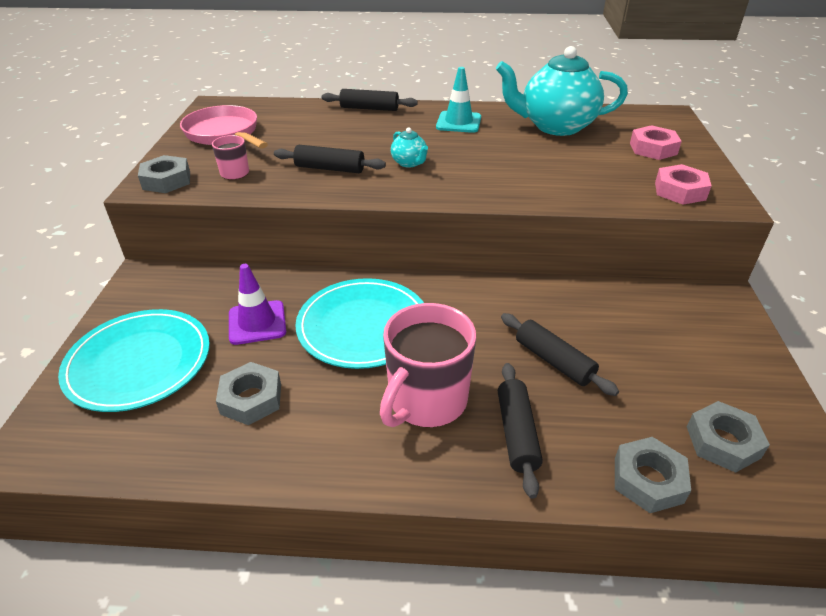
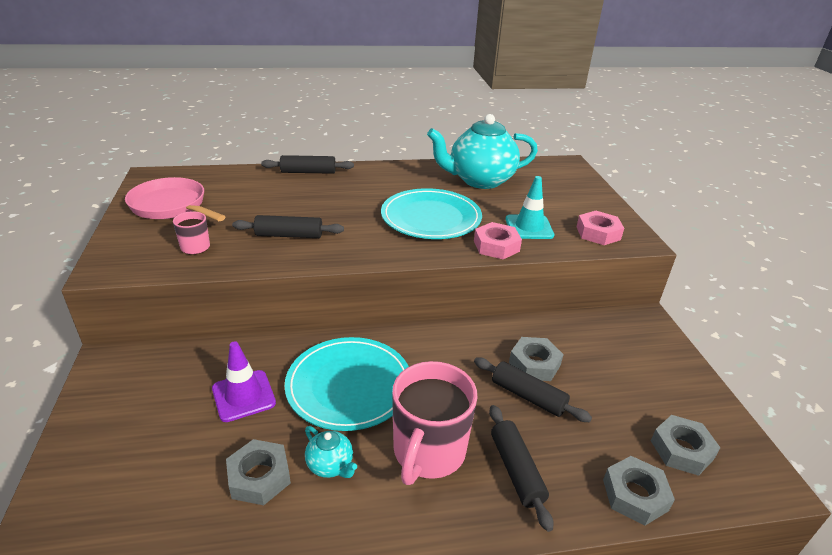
camera: 15 degrees left, 5 degrees down
(139, 362) = (129, 456): turquoise plate -> turquoise plate (431, 217)
(166, 180) = (125, 261): grey nut -> grey nut (534, 364)
(409, 163) = (363, 224): turquoise teapot -> turquoise teapot (330, 465)
(458, 122) = (395, 181): turquoise traffic cone -> turquoise traffic cone (529, 227)
(653, 148) = (565, 196): pink nut -> pink nut (496, 246)

